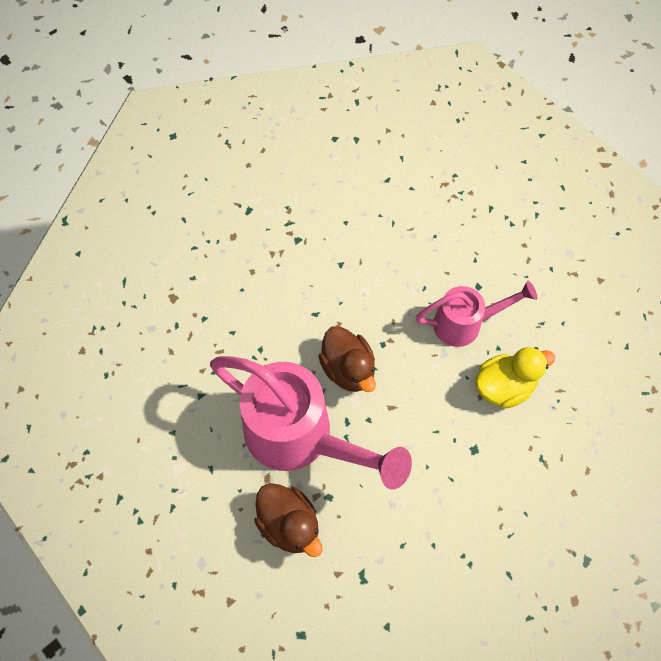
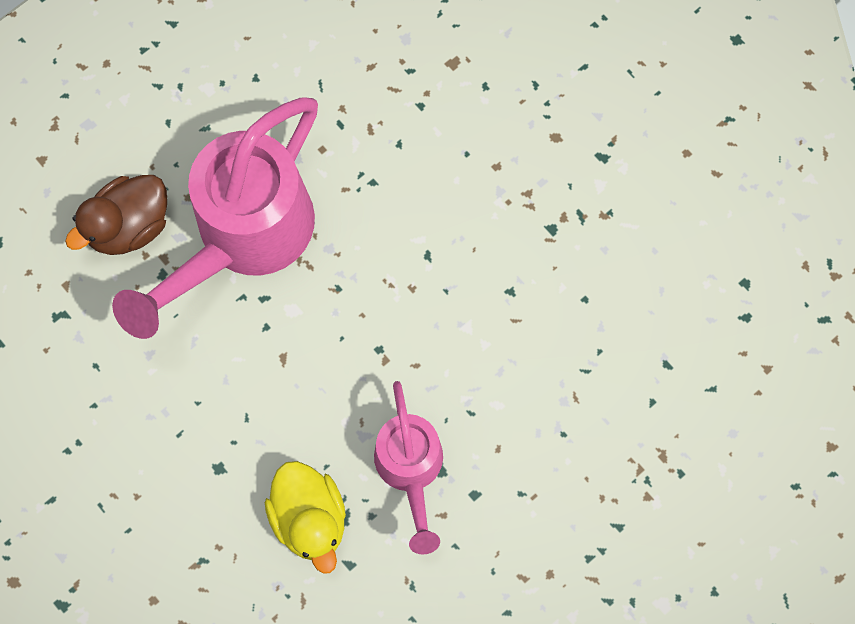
camera: 90 degrees right, 10 degrees up
(348, 369) = (340, 300): brown duck -> none

